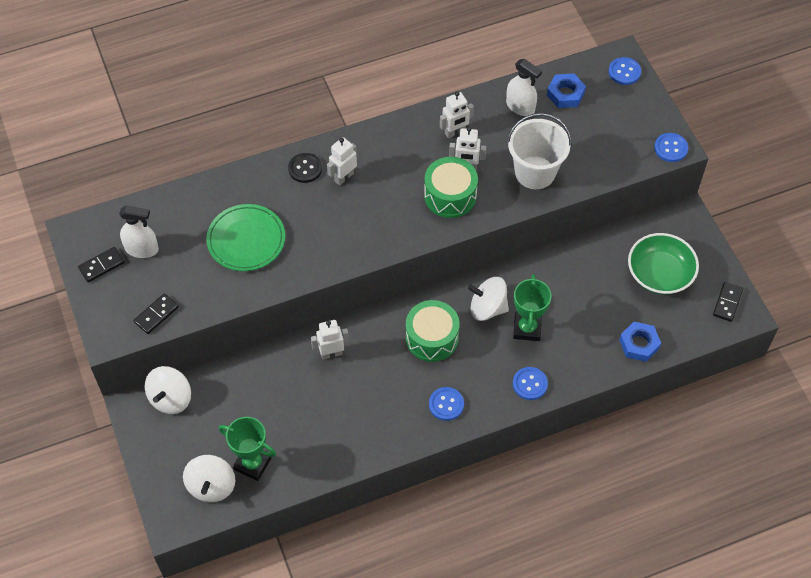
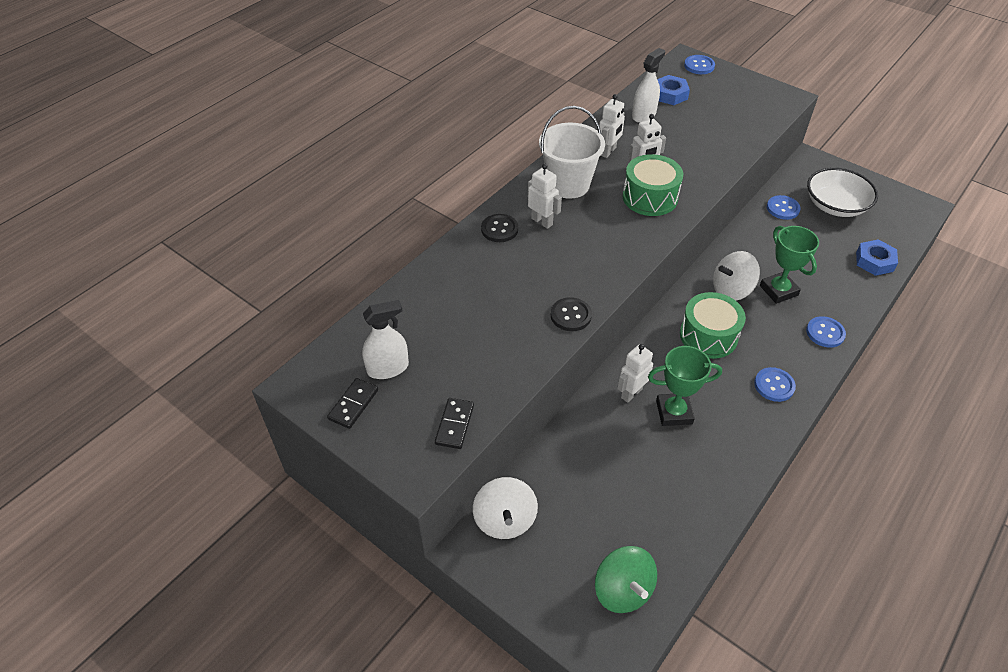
camera: 30 degrees left, 10 degrees down
(211, 486) = (623, 590): white spinning top -> green spinning top
(246, 240) = (493, 311): green plate -> none
(252, 464) = (645, 541): green trophy -> green trophy (674, 412)
(299, 271) = (571, 315): none -> black button
(343, 177) = (542, 221): white robot -> white robot turned 120 degrees clockwise
(520, 107) = (643, 115): white spray bottle -> white spray bottle turned 60 degrees counterclockwise
(535, 172) = (702, 154): white bucket -> white bucket (568, 184)
(660, 274) = (835, 205): green bowl -> white bowl
(670, 148) = (785, 99): blue button -> blue button (782, 208)
(727, 302) = (903, 203): black domino -> none

